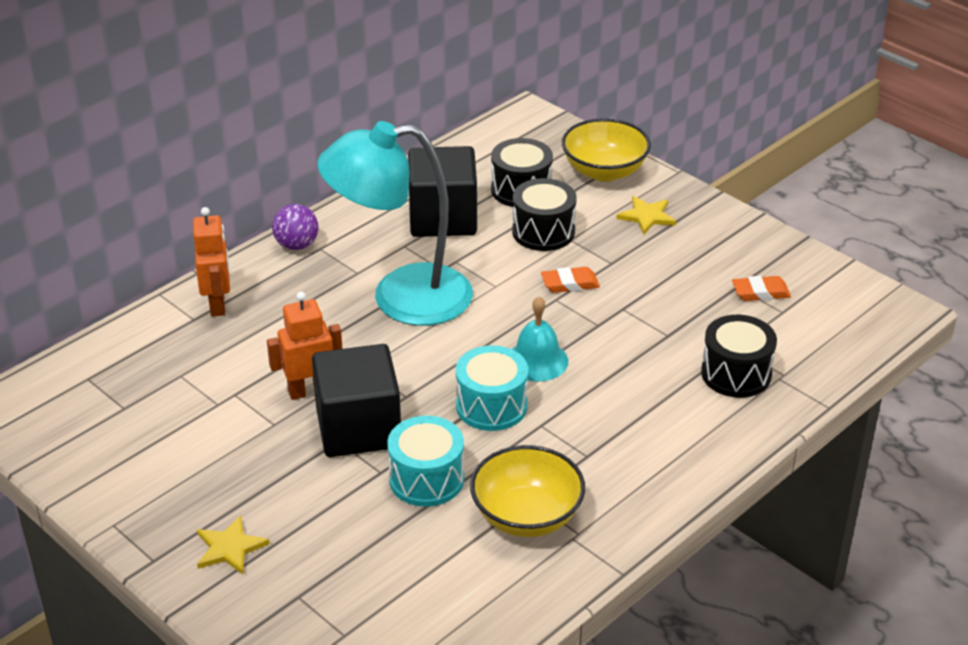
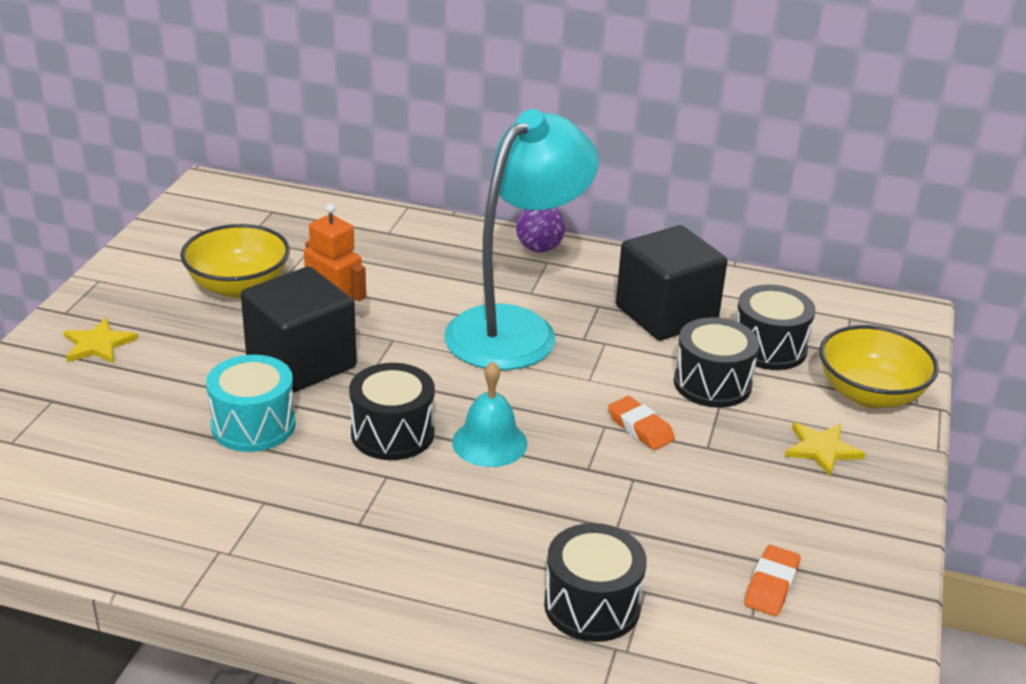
camera: 60 degrees right, 5 degrees down
(218, 304) = (418, 237): orange robot -> none
(401, 297) = (515, 328): turquoise lamp -> turquoise lamp turned 75 degrees clockwise
(491, 406) = (392, 433): turquoise drum -> black drum
(526, 516) = (235, 507): yellow bowl -> yellow bowl (238, 286)
(760, 292) = (771, 585): orange eraser -> orange eraser turned 60 degrees clockwise

